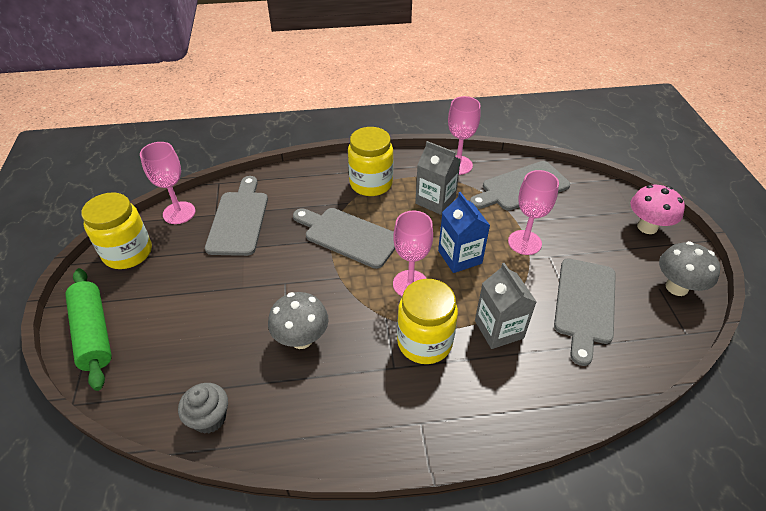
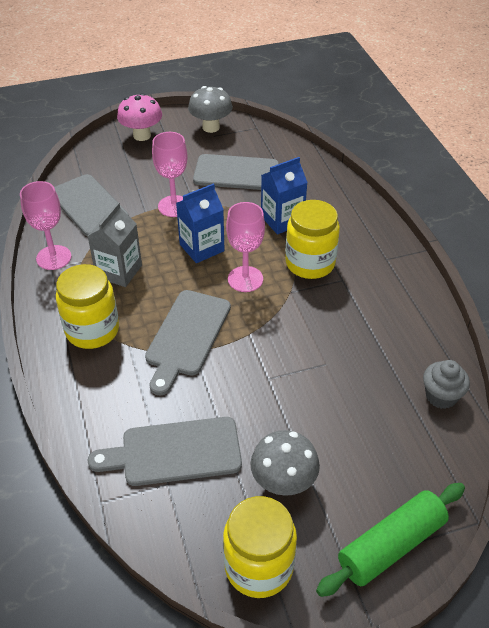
camera: 100 degrees left, 0 degrees up
(179, 213) = (171, 531): pink goblet -> none
(301, 339) = (334, 348): grey mushroom -> grey mushroom (283, 483)
(499, 329) = (282, 220): grey carton -> blue carton

